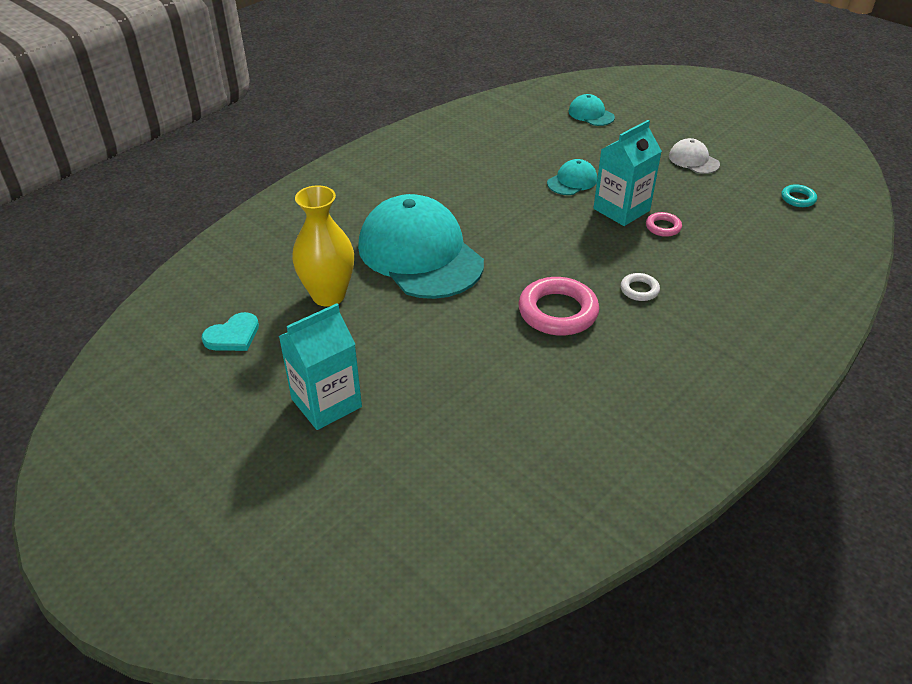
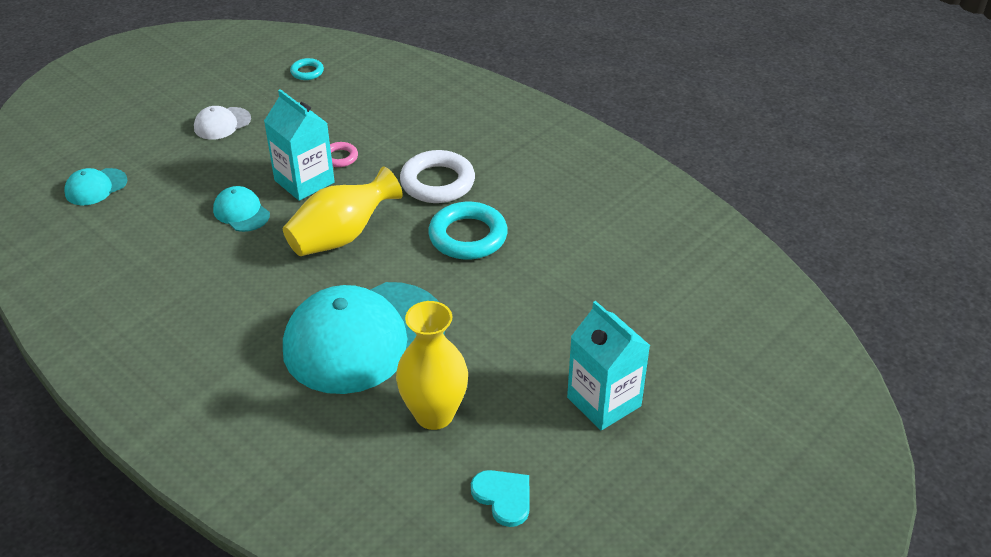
camera: 90 degrees left, 0 degrees up
(547, 235) = (341, 236): none -> yellow vase
(558, 312) = (468, 236): pink ring -> turquoise ring
(639, 290) = (437, 182): white ring -> white ring, size x2.00

